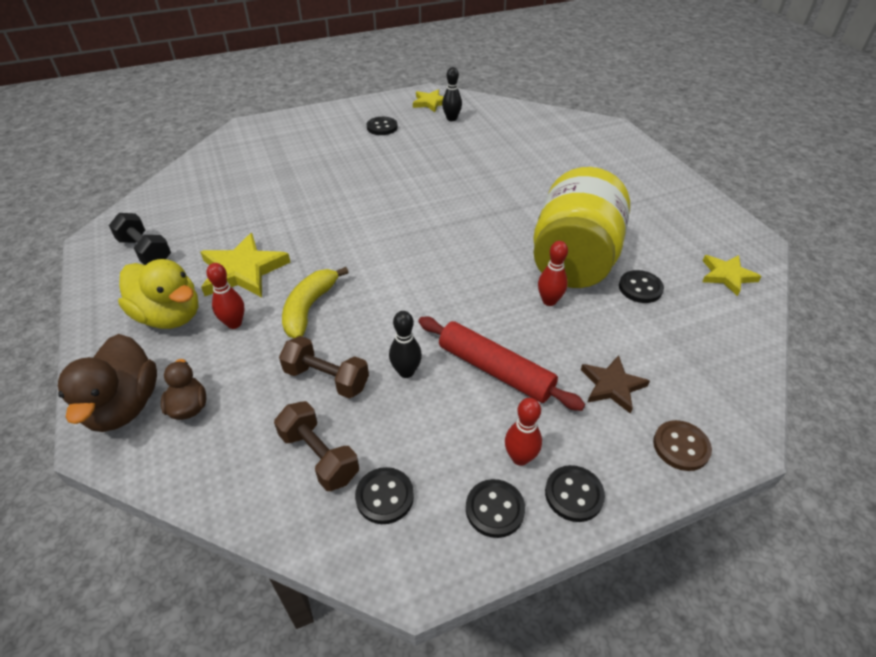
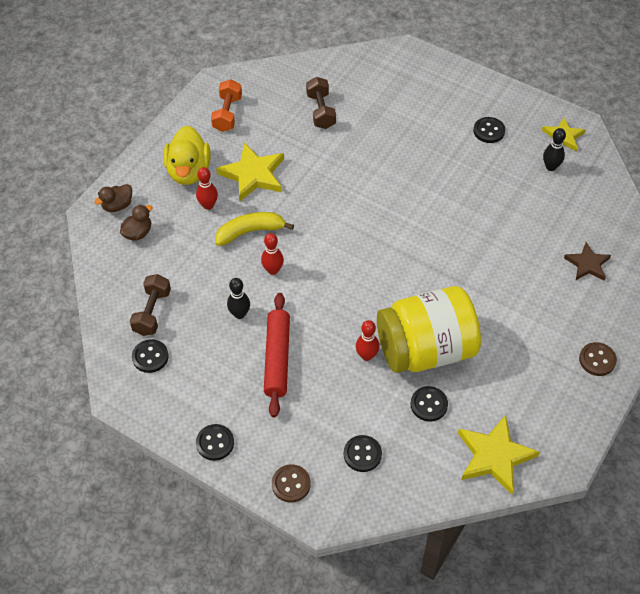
camera: 55 degrees right, 10 degrees up
(124, 406) = (117, 205): brown duck -> brown duck, size x0.55
(145, 251) = (227, 114): black dumbbell -> orange dumbbell
(326, 379) = (204, 279): brown dumbbell -> brown dumbbell (320, 111)
(495, 509) = (178, 410): black button -> black button (362, 454)
(520, 457) = (220, 405): red bowling pin -> red bowling pin (273, 270)
(612, 386) = (314, 427): brown star -> brown star (587, 264)
(658, 179) = (597, 360): none -> brown button
(727, 276) = (494, 456): yellow star -> yellow star, size x1.60

